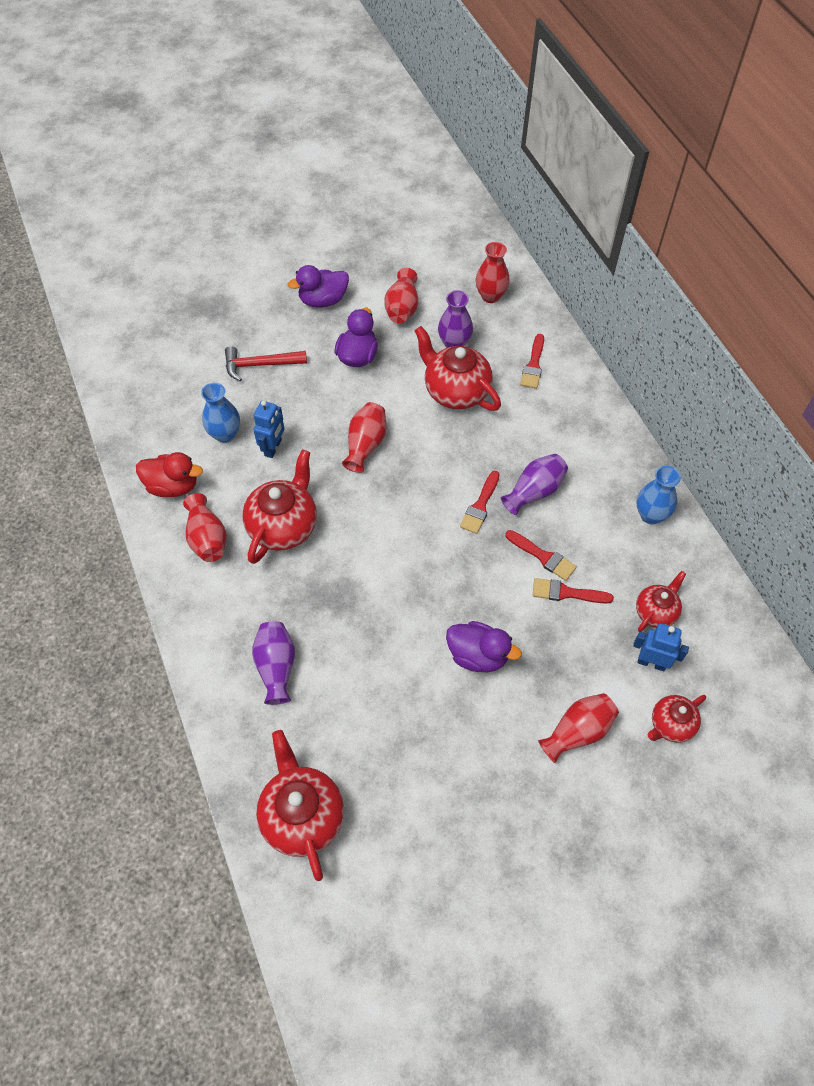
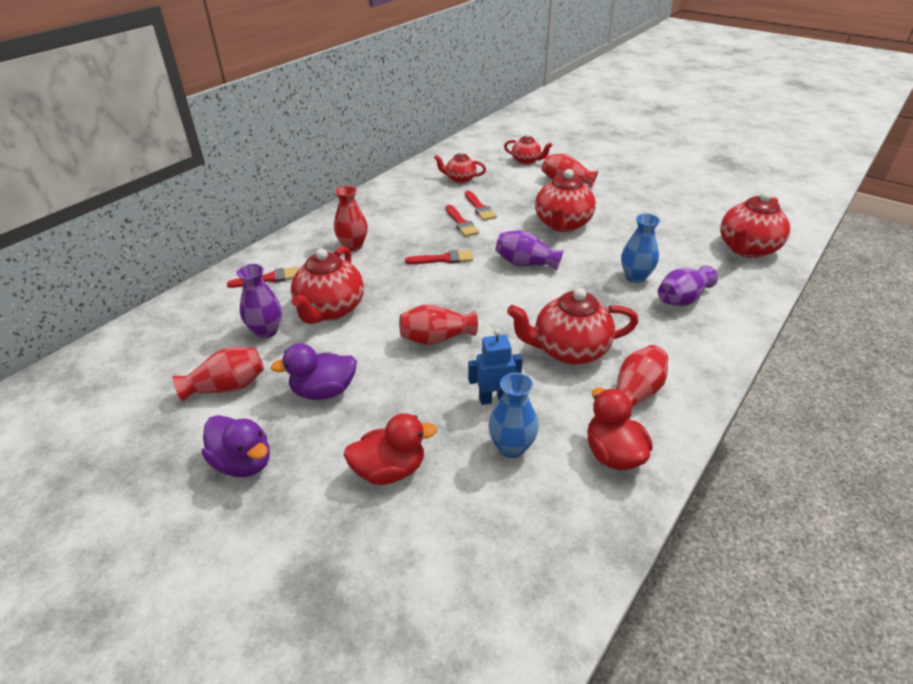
camera: 120 degrees left, 20 degrees down
(260, 365) = (389, 470): red hammer -> red duck
(478, 655) = (562, 224): purple duck -> red teapot
(490, 296) = (181, 331): red vase -> red vase (353, 246)
(534, 491) = (408, 241): purple vase -> purple vase (525, 263)
(543, 556) = (461, 223): red brush -> red brush turned 150 degrees clockwise
(650, 515) = (387, 196): blue vase -> blue vase (635, 277)
(651, 662) = (495, 173): blue robot -> none

